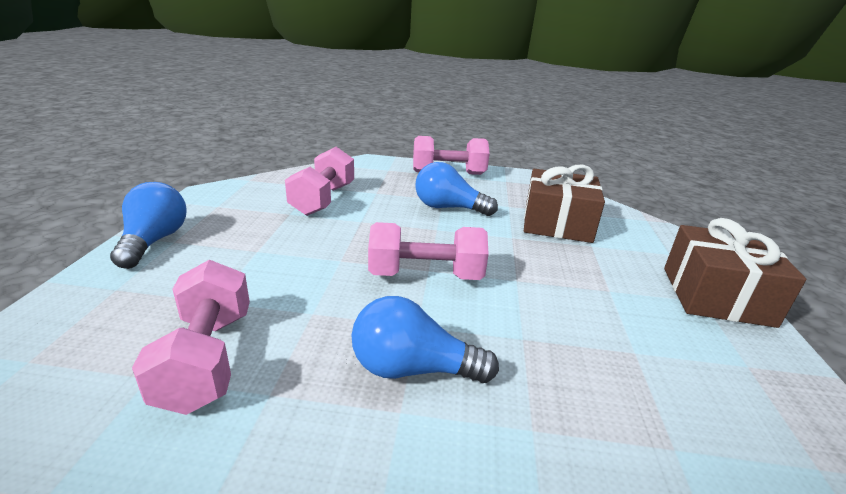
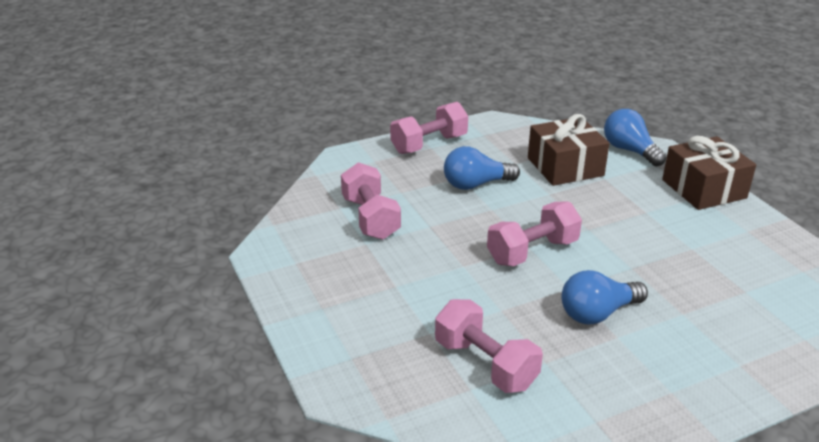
camera: 30 degrees left, 5 degrees up
(154, 241) = (307, 314): blue light bulb -> blue light bulb (629, 150)

